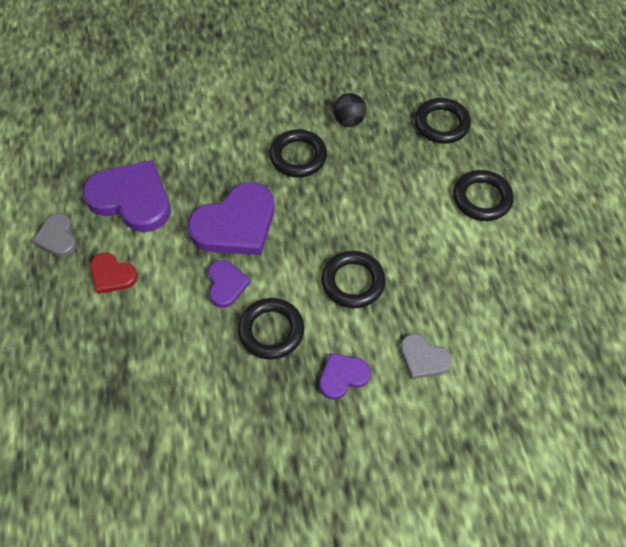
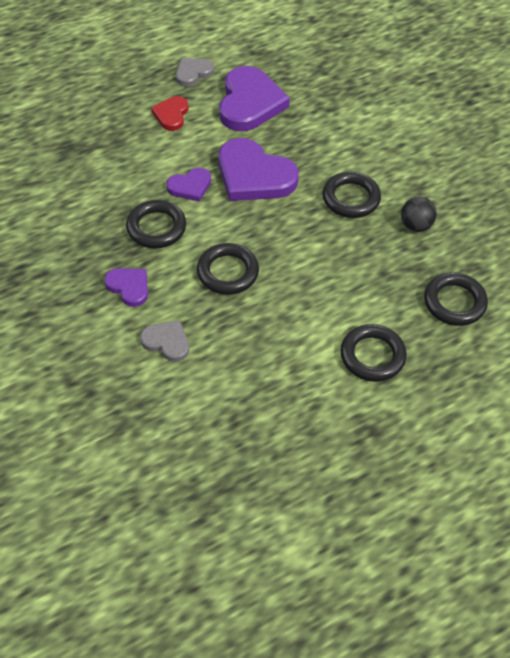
camera: 70 degrees right, 5 degrees down
(423, 358) = (167, 342): grey heart -> grey heart turned 105 degrees clockwise

